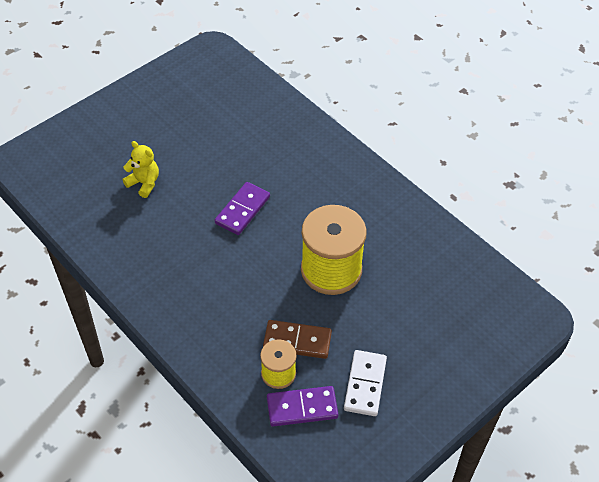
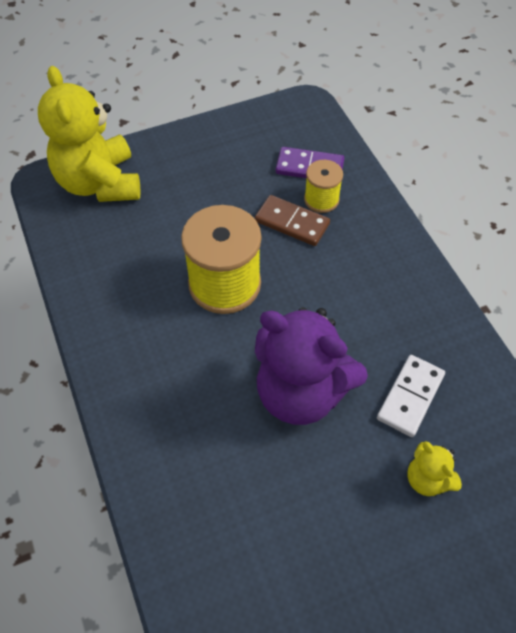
camera: 160 degrees left, 5 degrees up
(242, 210) = (301, 392): purple domino -> purple teddy bear
(365, 384) = (243, 170): white domino -> white domino (410, 396)
(489, 330) = (100, 183): none -> yellow teddy bear

